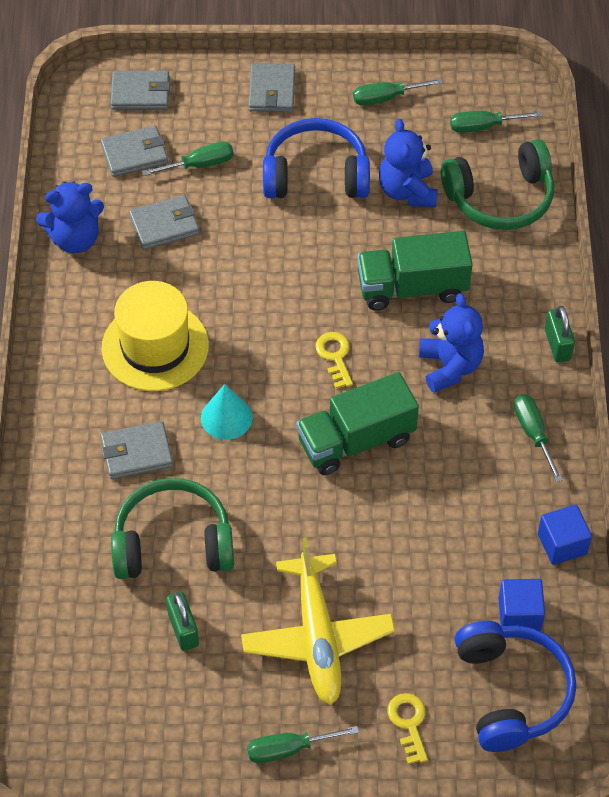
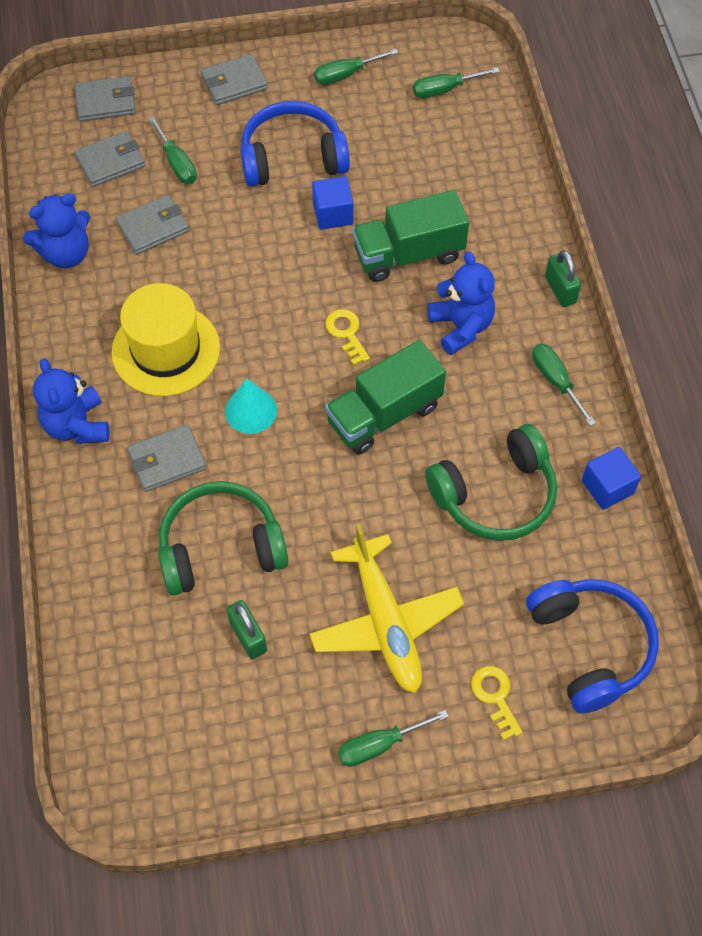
camera: 10 degrees left, 5 degrees up
(199, 164) = (177, 163): green screwdriver -> green screwdriver turned 90 degrees clockwise
(272, 91) = (234, 83): grey wallet -> grey wallet turned 75 degrees clockwise
(407, 191) = (384, 161): blue teddy bear -> blue teddy bear (77, 425)
(500, 198) = (475, 155): green headphones -> green headphones (495, 495)
(519, 614) = (581, 565): blue cube -> blue cube (333, 214)

